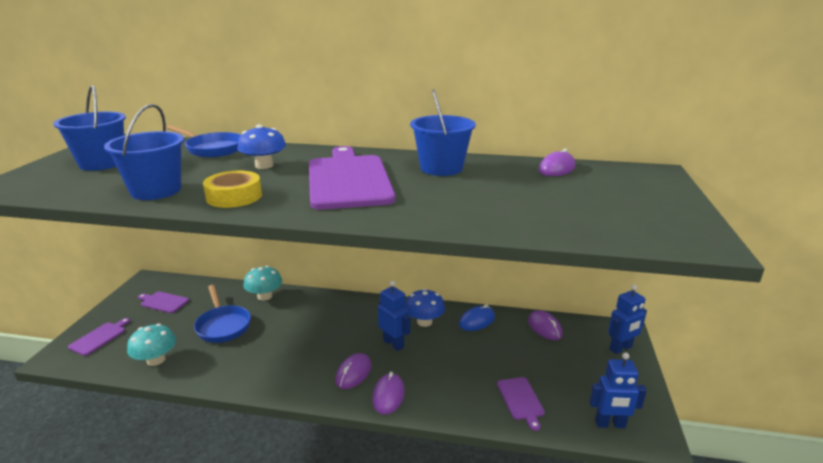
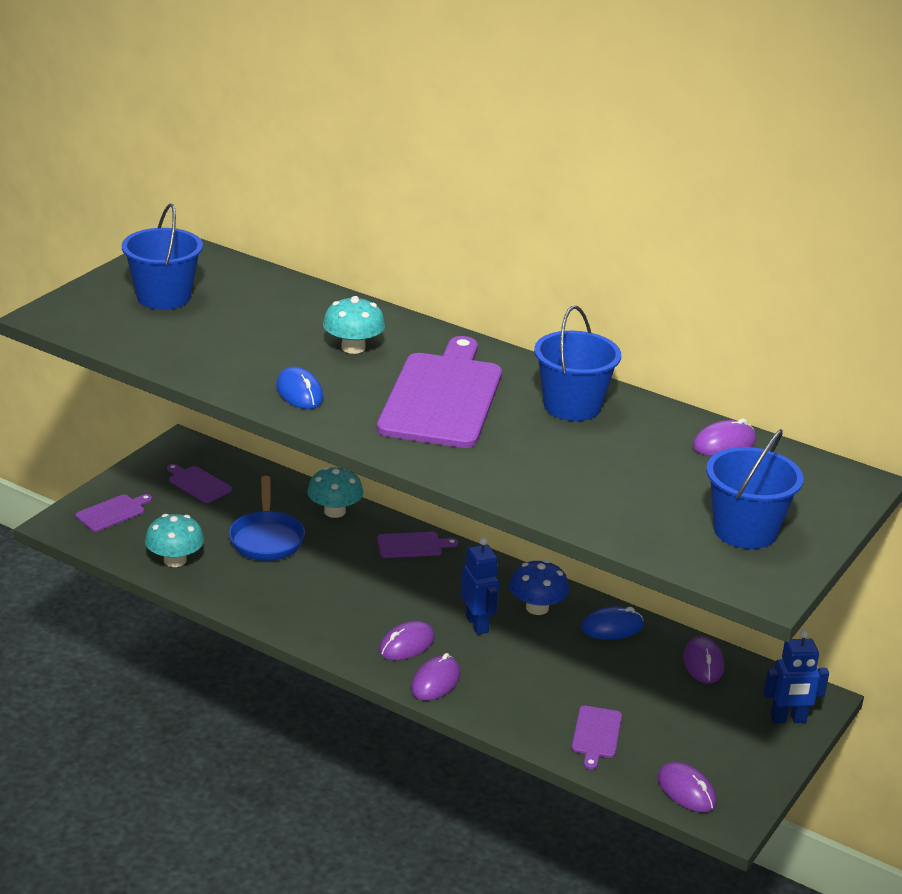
camera: 20 degrees right, 5 degrees up
(156, 191) = (217, 362): blue bucket -> blue bucket (745, 531)
(212, 149) = (301, 298): blue pan -> none
(234, 196) = (299, 393): yellow tape -> blue mouse
(264, 165) = (353, 347): blue mushroom -> turquoise mushroom
(325, 304) = (412, 545): none -> purple cutting board
(610, 424) = (686, 791): blue robot -> purple mouse

